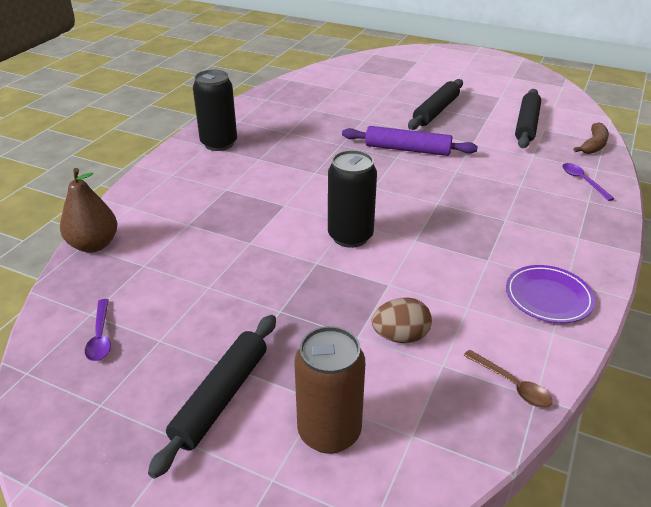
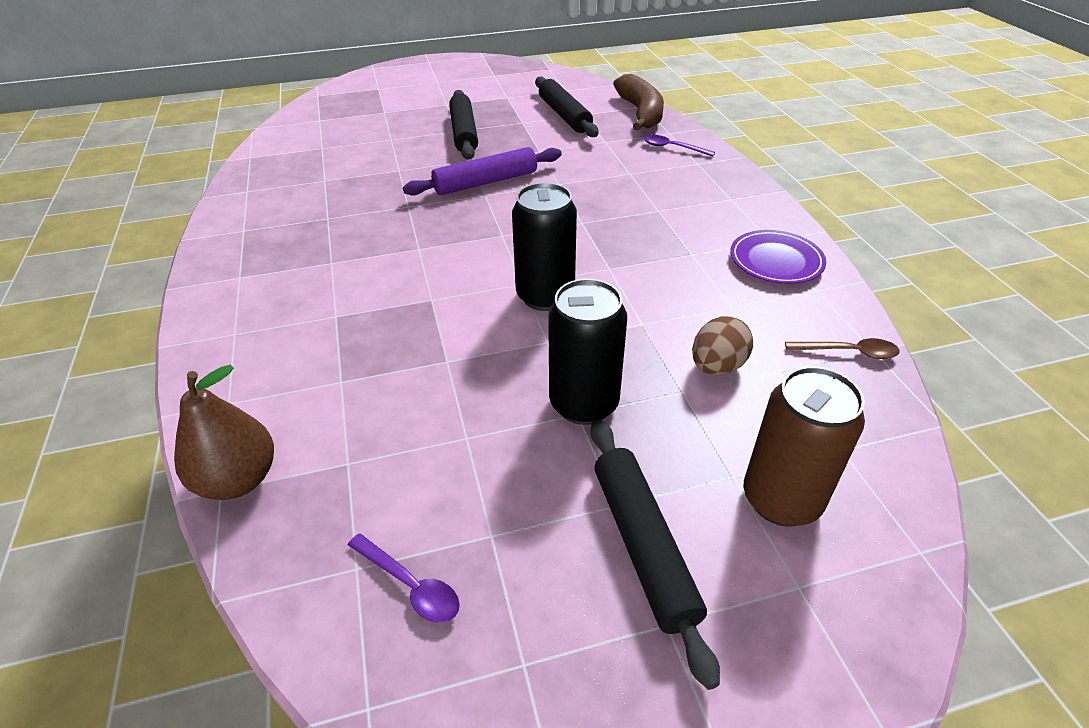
camera: 40 degrees left, 5 degrees up
(219, 143) = (252, 267): black can -> black can (584, 404)
(593, 145) = (640, 113): brown banana -> brown banana, size x1.60

